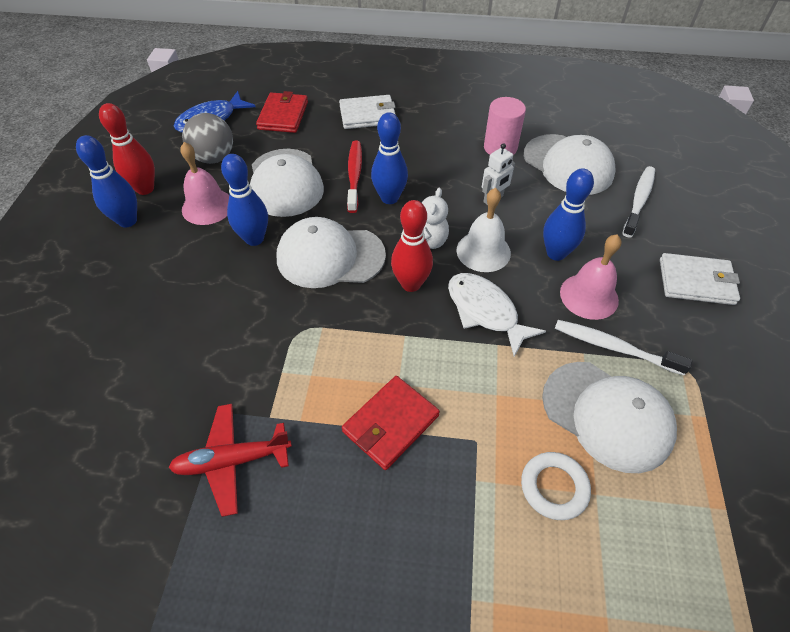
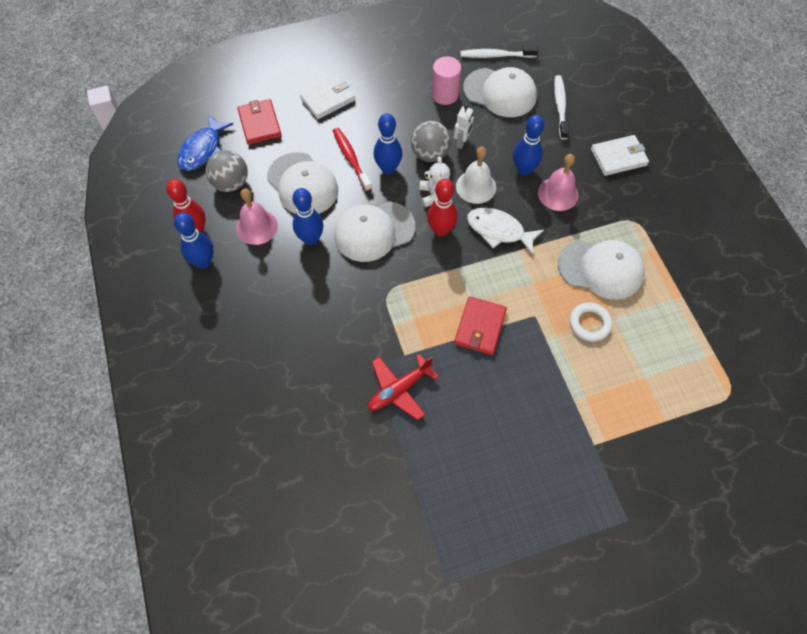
camera: 25 degrees left, 10 degrees up
(447, 199) = (430, 154): none -> grey ball
(614, 347) = (587, 223): white toothbrush -> white toothbrush (496, 55)

